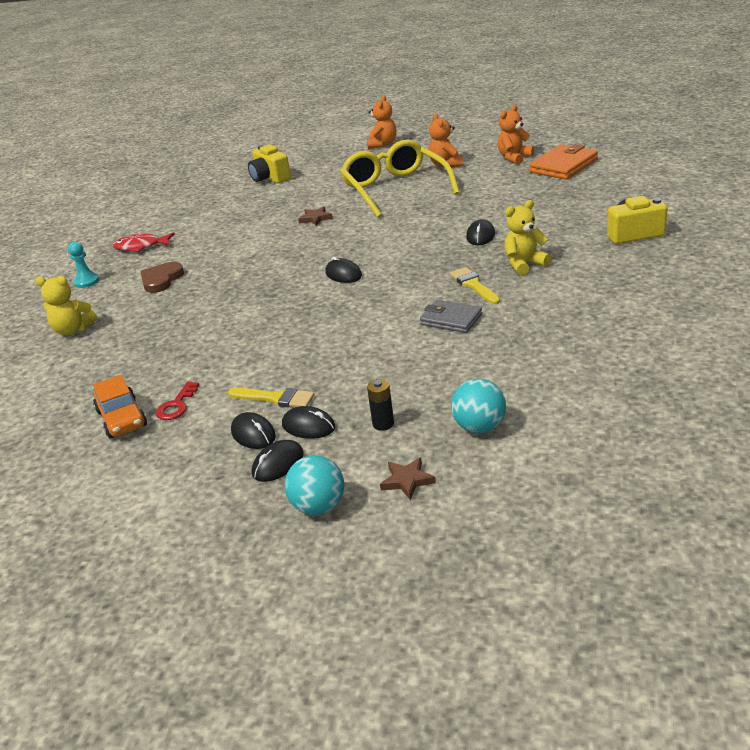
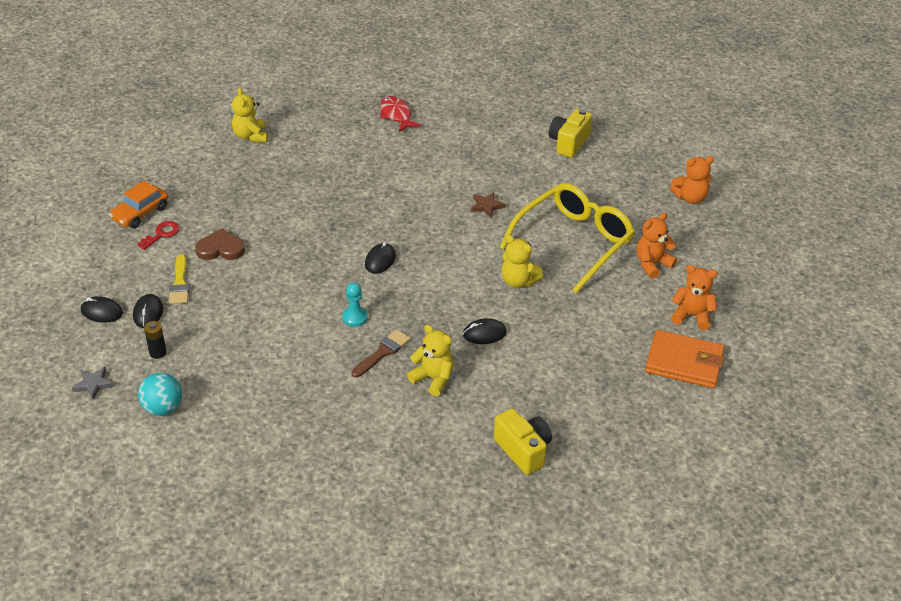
camera: 60 degrees right, 10 degrees up
(86, 282) = (326, 110): turquoise pawn -> turquoise pawn (355, 317)
(161, 280) = (341, 152): brown heart -> brown heart (220, 249)
(177, 405) = (161, 234): red key -> red key turned 135 degrees clockwise
(253, 434) = (134, 287): black mouse -> none
(318, 507) = (59, 347): turquoise ball -> none
(407, 480) = (93, 384): brown star -> grey star
(424, 215) = (518, 281): none -> yellow teddy bear
(451, 319) = (317, 352): grey wallet -> none
(473, 285) = (382, 352): yellow brush -> brown brush

